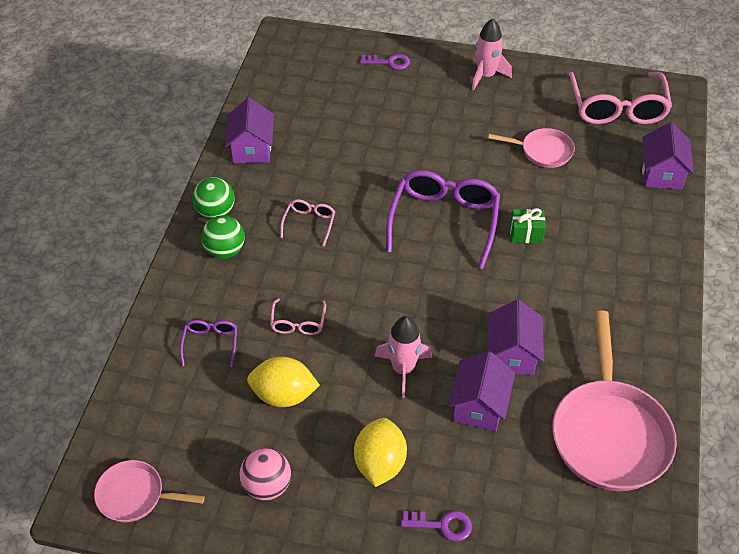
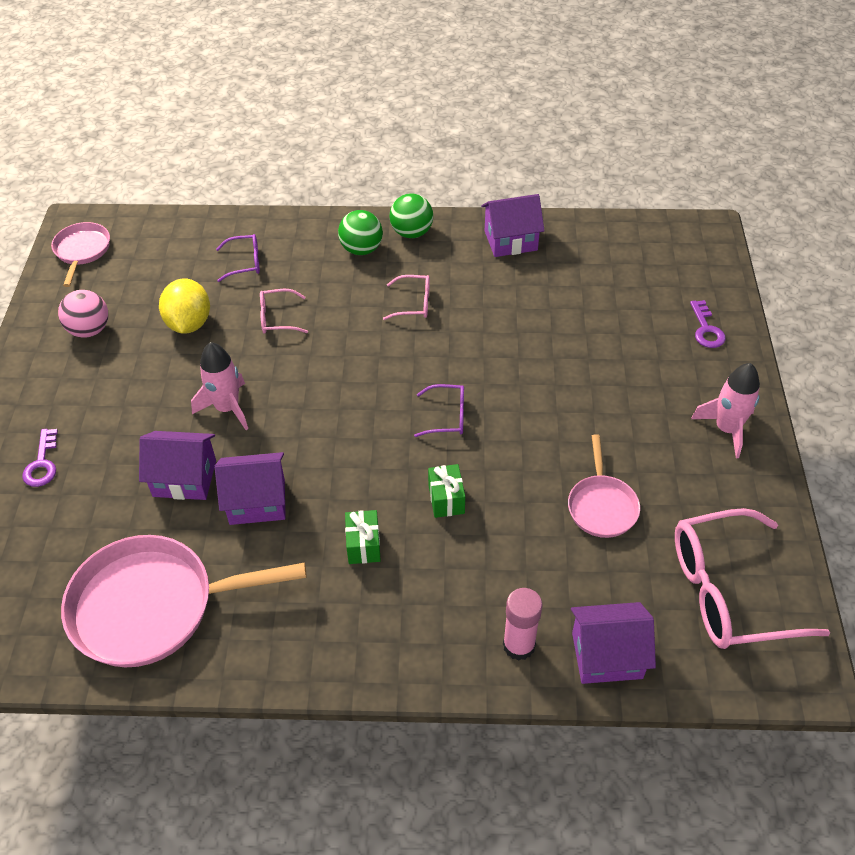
camera: 80 degrees right, 0 degrees up
(380, 463) = (112, 406): yellow lemon -> none
(444, 220) = (447, 416): purple glasses -> purple glasses, size x0.48
(563, 289) = (363, 545): none -> green gift
(652, 215) = (519, 645): none -> pink glue stick

